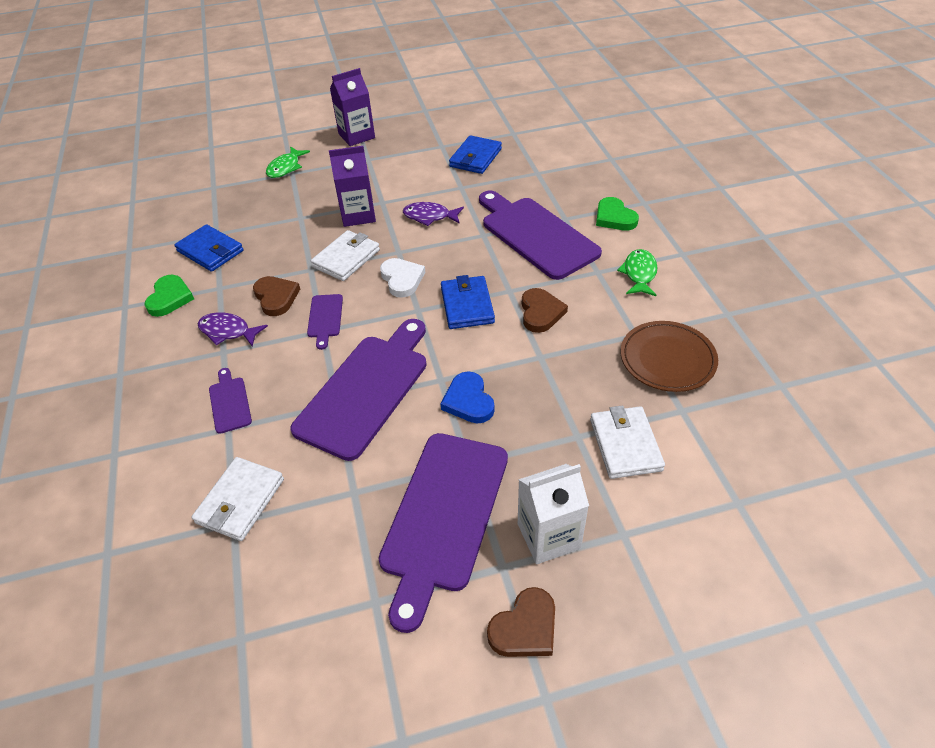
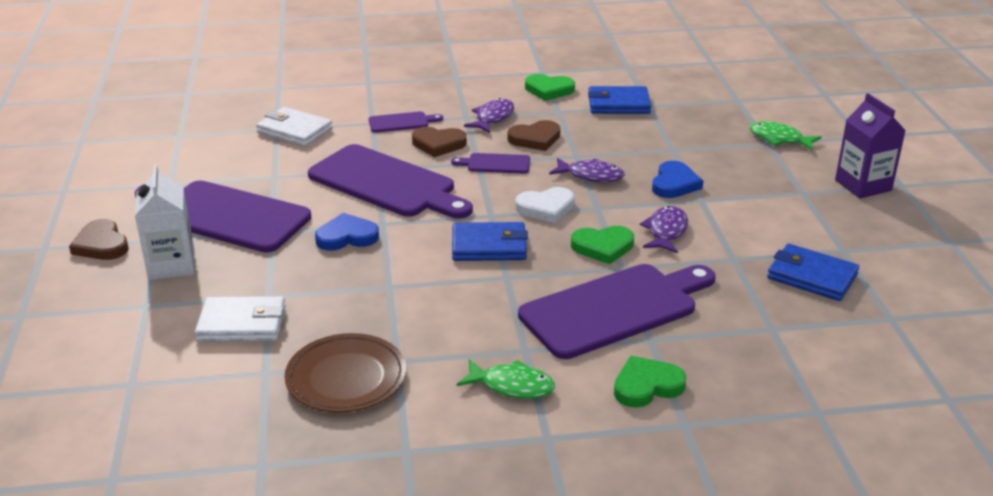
camera: 95 degrees right, 15 degrees down
(210, 251) = (618, 104): blue wallet -> blue wallet turned 45 degrees clockwise
(346, 258) = (591, 176): white wallet -> purple fish
(358, 215) = (674, 184): purple carton -> blue heart
(457, 245) = (603, 247): none -> green heart
(540, 312) = (460, 295): brown heart -> brown heart (438, 144)

